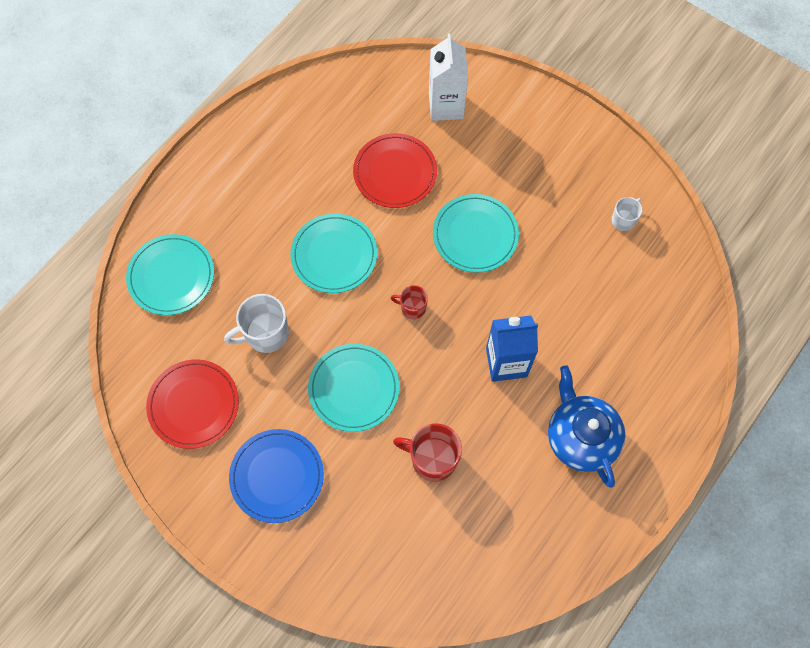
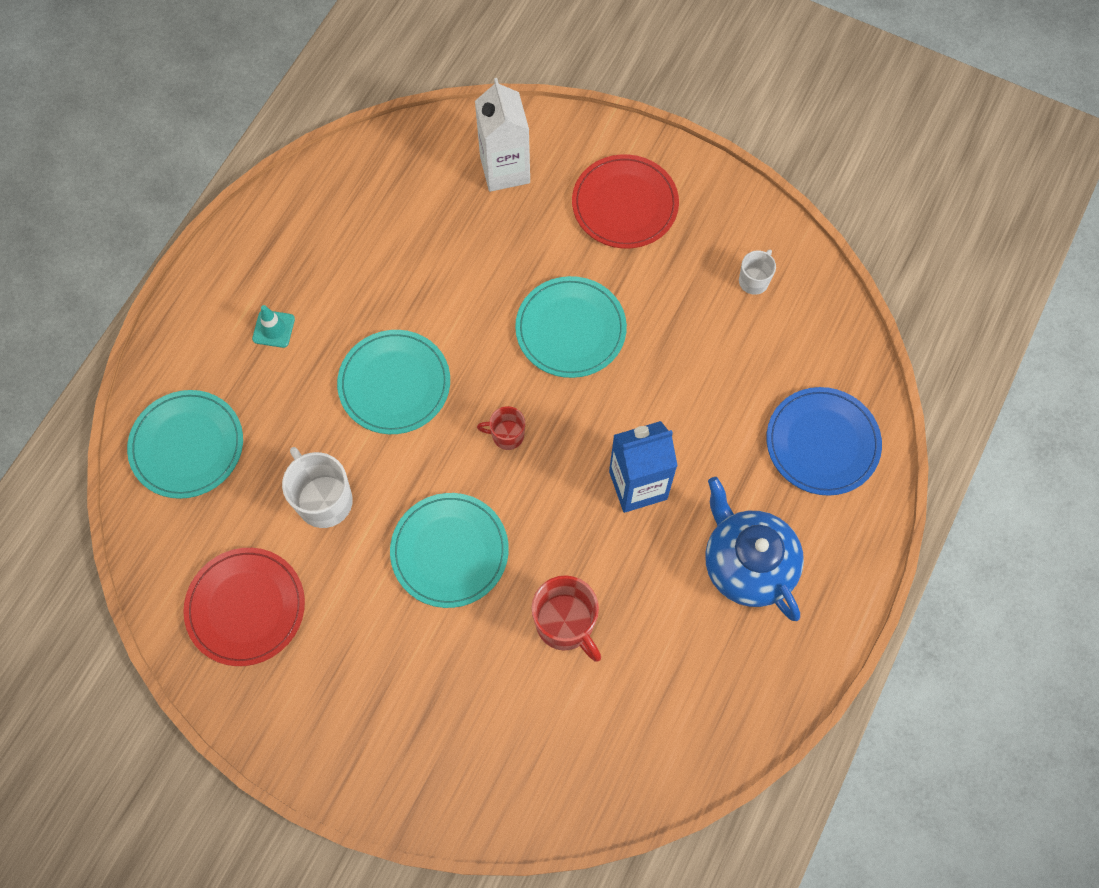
camera: 10 degrees left, 0 degrees up
(251, 199) = (273, 329): none -> turquoise traffic cone
(266, 334) = (324, 500): white mug -> white mug turned 90 degrees clockwise
(277, 476) = (370, 681): blue plate -> blue plate (822, 443)
(395, 172) = (454, 265): red plate -> red plate (625, 204)
(432, 459) = (565, 624): red mug -> red mug turned 135 degrees counterclockwise

